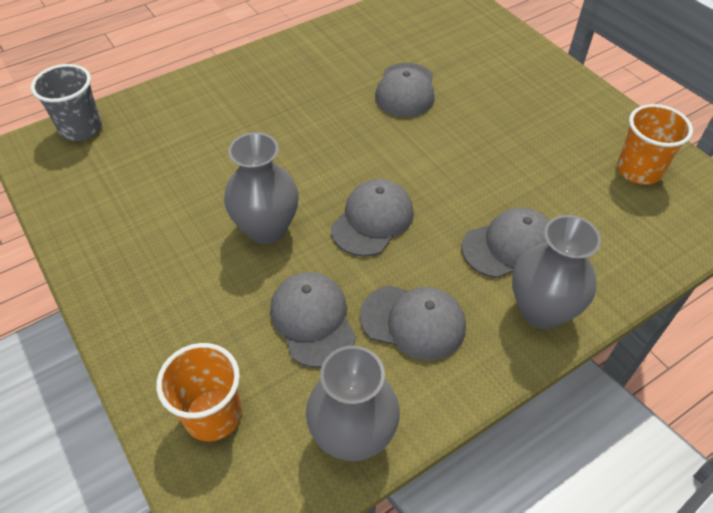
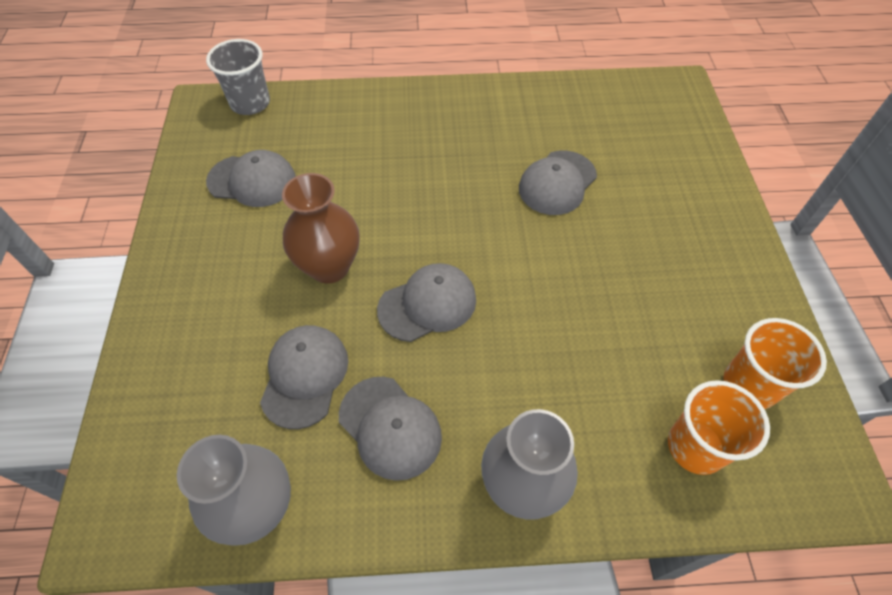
camera: 30 degrees right, 5 degrees up
(213, 415) = (165, 419): orange cup -> orange cup (695, 447)
(266, 229) = (329, 267): grey vase -> brown vase
(509, 246) = (541, 399): grey cap -> grey cap (252, 181)

